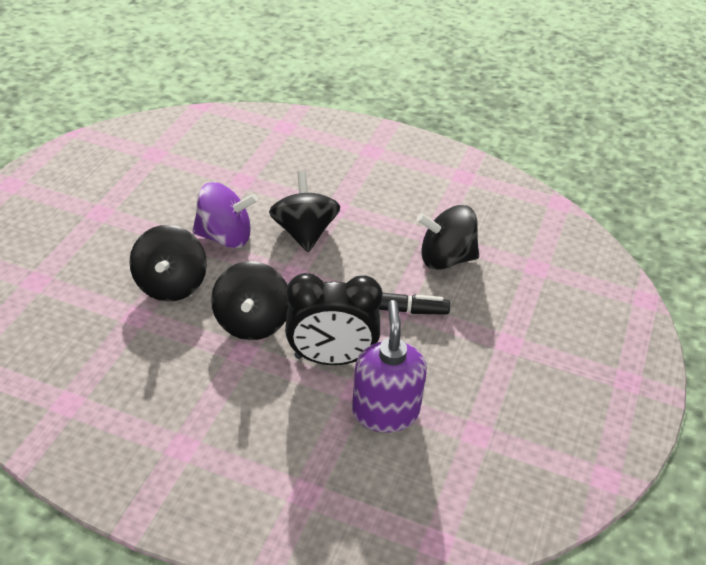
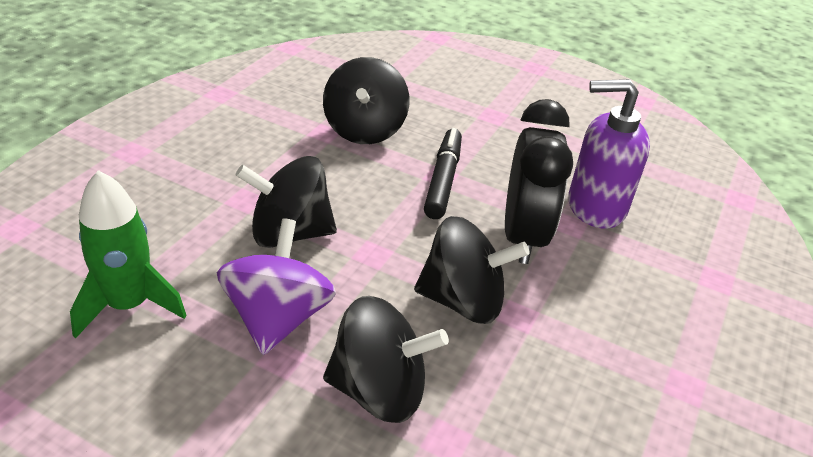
camera: 85 degrees left, 5 degrees down
(228, 179) = (129, 305): none -> green rocket

